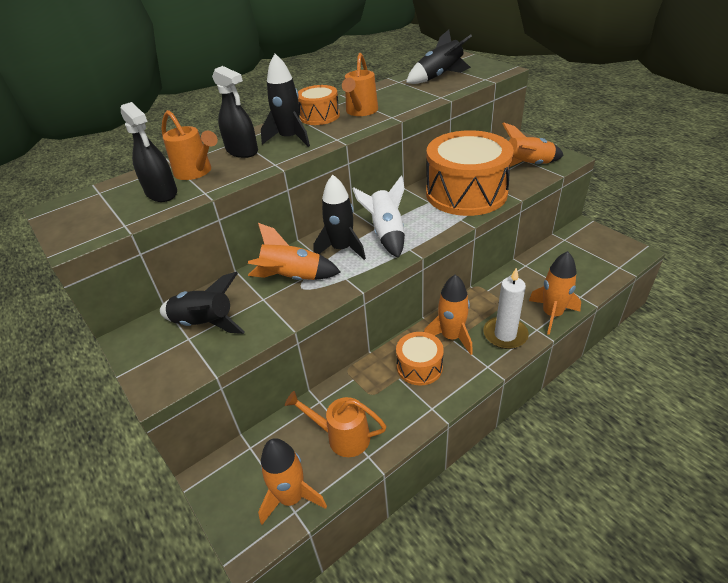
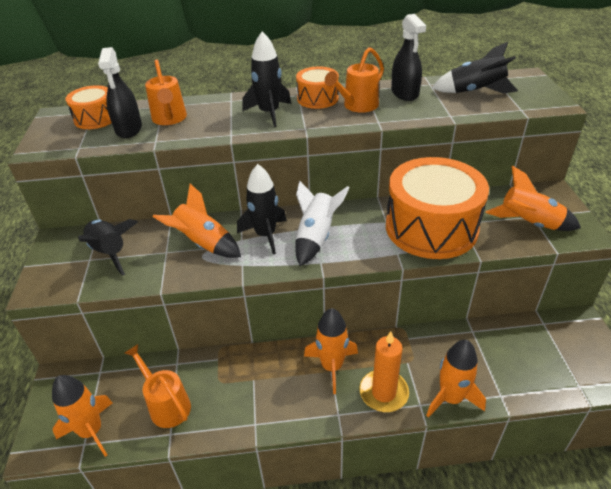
camera: 30 degrees right, 0 degrees up
(242, 151) = (221, 112): black spray bottle -> black spray bottle (404, 93)
(419, 367) = (279, 379): orange drum -> orange drum (96, 118)
(505, 335) = (383, 392): white candle -> orange candle

